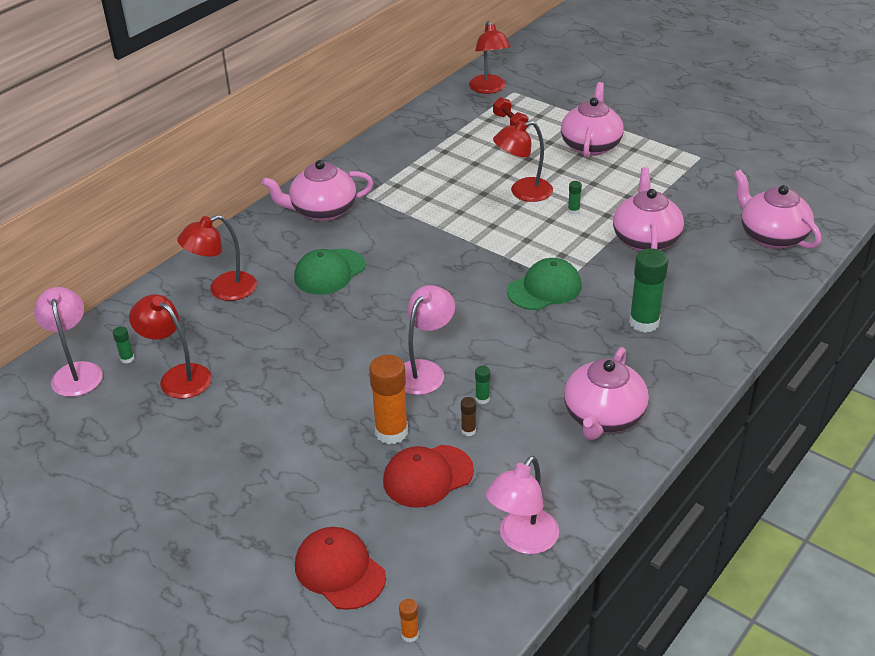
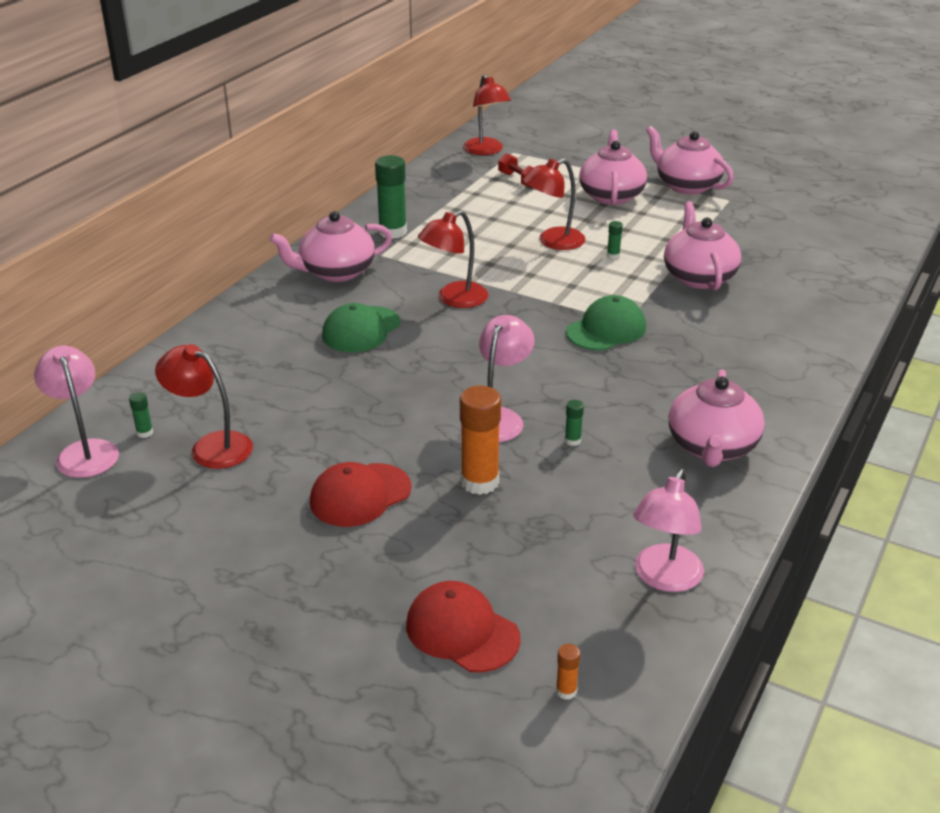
camera: 10 degrees left, 5 degrees down
(223, 290) = (243, 356): red lamp -> red lamp (454, 299)
(427, 476) = (535, 523): red cap -> red cap (360, 495)
(468, 431) = (567, 473): brown glue stick -> none
(644, 322) = (724, 354): green glue stick -> green glue stick (392, 232)
(771, 236) = (828, 266): pink teapot -> pink teapot (686, 186)

